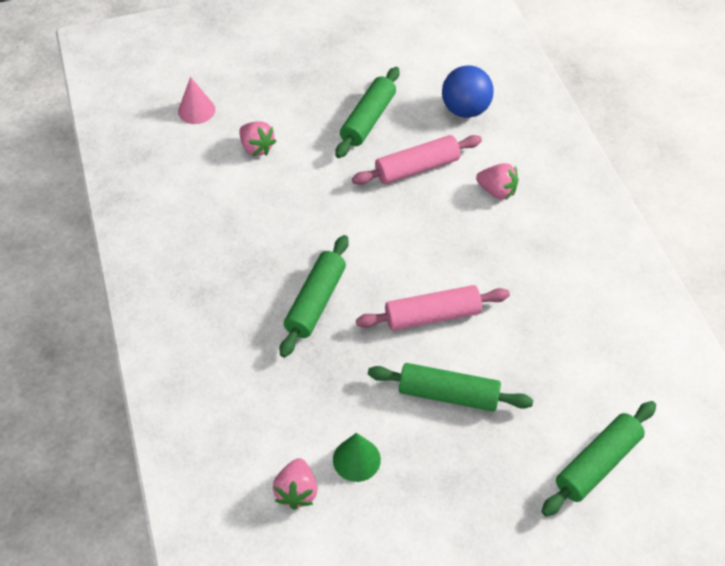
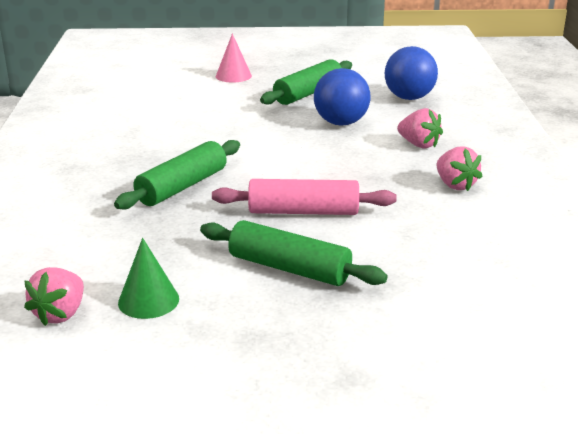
camera: 15 degrees right, 25 degrees down
(196, 110) = (151, 73): pink cone -> pink cone (233, 76)
(257, 148) = (190, 96): pink strawberry -> pink strawberry (455, 185)
(417, 168) = (341, 123): pink rolling pin -> blue ball
(597, 463) = (455, 353): green rolling pin -> none

